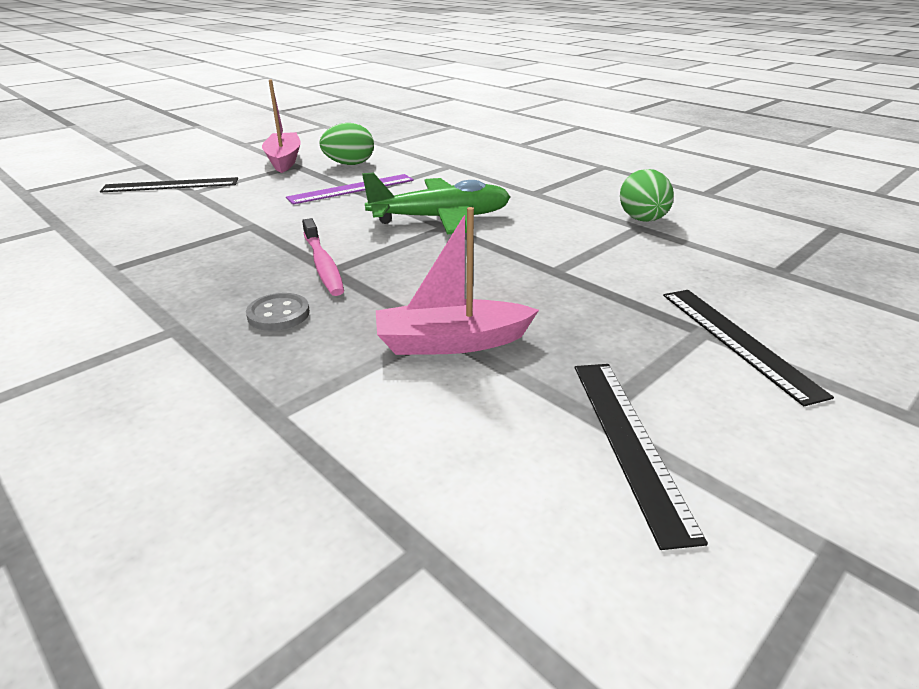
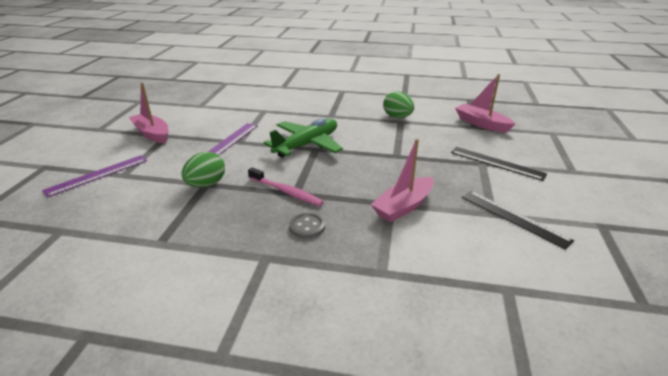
camera: 35 degrees left, 0 degrees up
(171, 185) = (97, 175): black ruler -> purple ruler
(349, 164) = (202, 125): green egg -> green egg (206, 184)
(803, 271) = (481, 124): none -> pink boat

